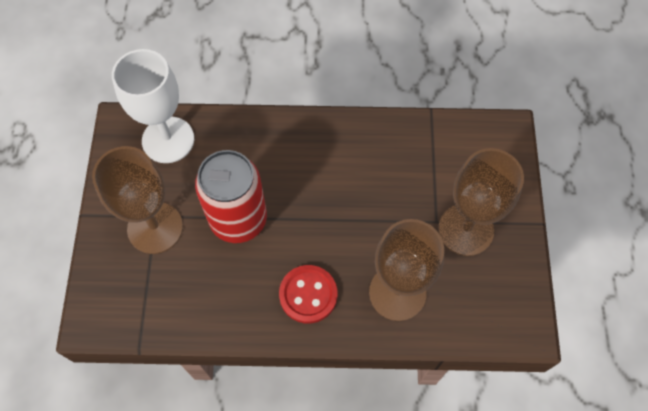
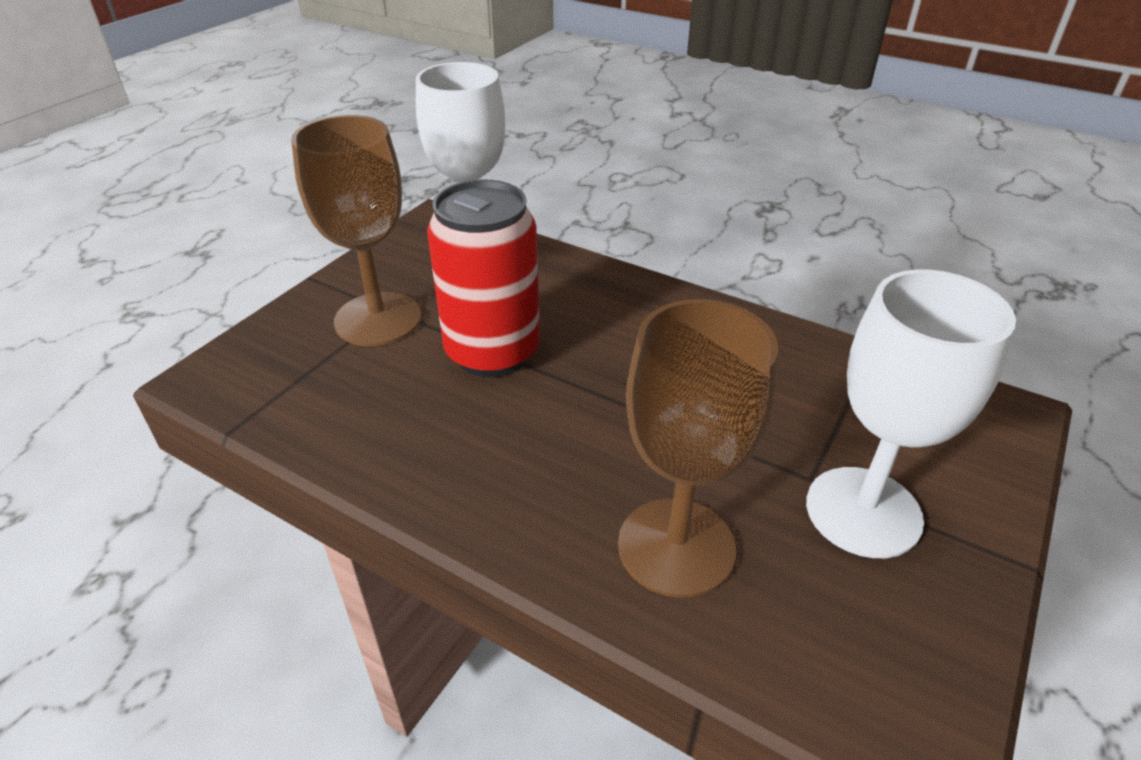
camera: 30 degrees right, 25 degrees down
(308, 295) = (520, 480): red button -> none
(466, 229) = (863, 511): brown goblet -> white goblet

